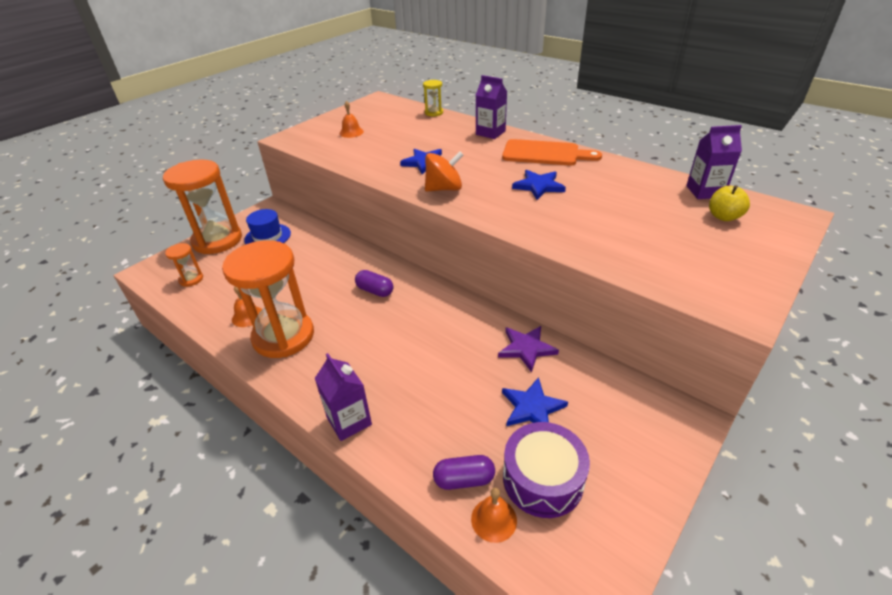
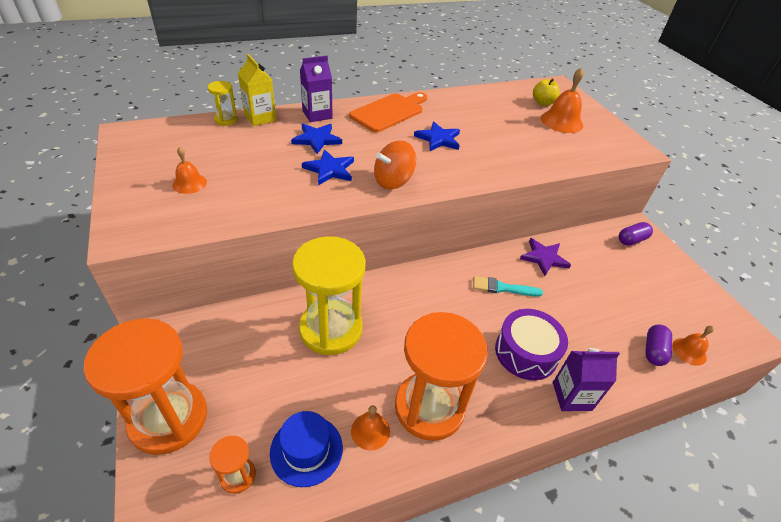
camera: 65 degrees left, 5 degrees up
(267, 236) = (220, 360): blue hat -> blue hat (306, 450)
(324, 264) = (331, 329): none -> yellow hourglass
(375, 291) = (410, 309): purple capsule -> purple capsule (631, 240)
(444, 189) = (393, 181): orange spinning top -> orange spinning top turned 135 degrees counterclockwise
(451, 333) = (503, 288): none -> turquoise brush
(453, 120) = (260, 118): none -> yellow carton
(532, 408) = (602, 285): blue star -> blue star (317, 139)
(543, 479) = (664, 312): purple drum -> purple drum (526, 352)
(703, 239) = (561, 121): none -> orange bell
(705, 191) = (509, 91): purple carton -> none

